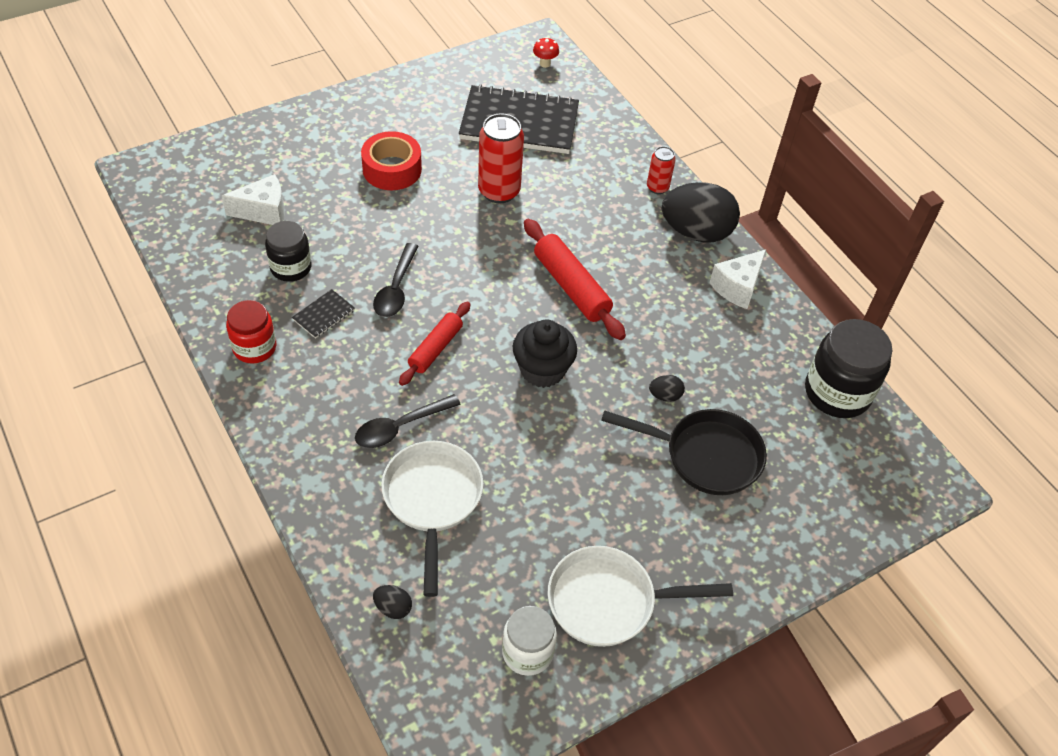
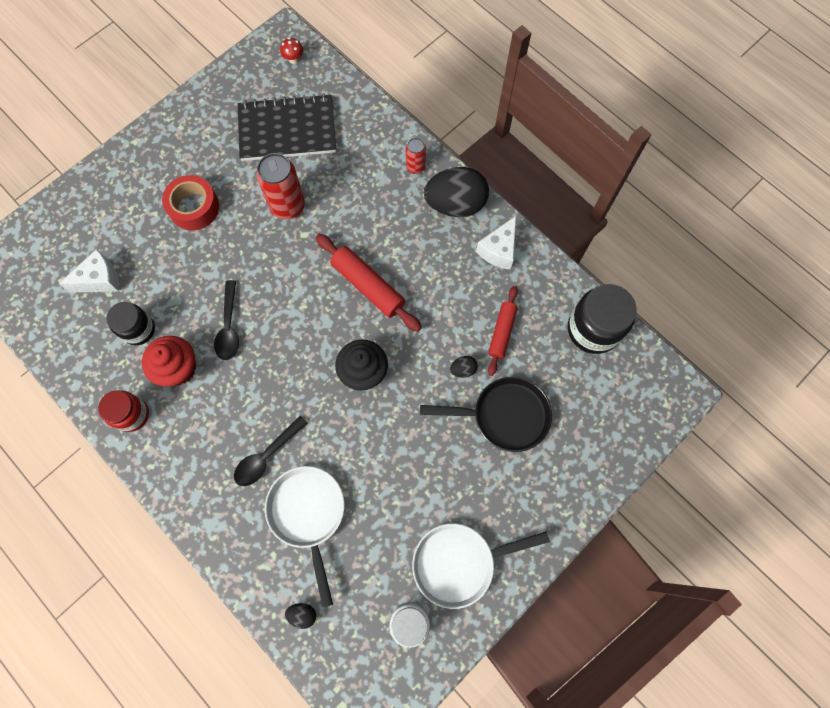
camera: 10 degrees left, 20 degrees up
(324, 315) = (178, 368): black notebook -> red cupcake
(435, 348) = (275, 375): red rolling pin -> red rolling pin (501, 332)

